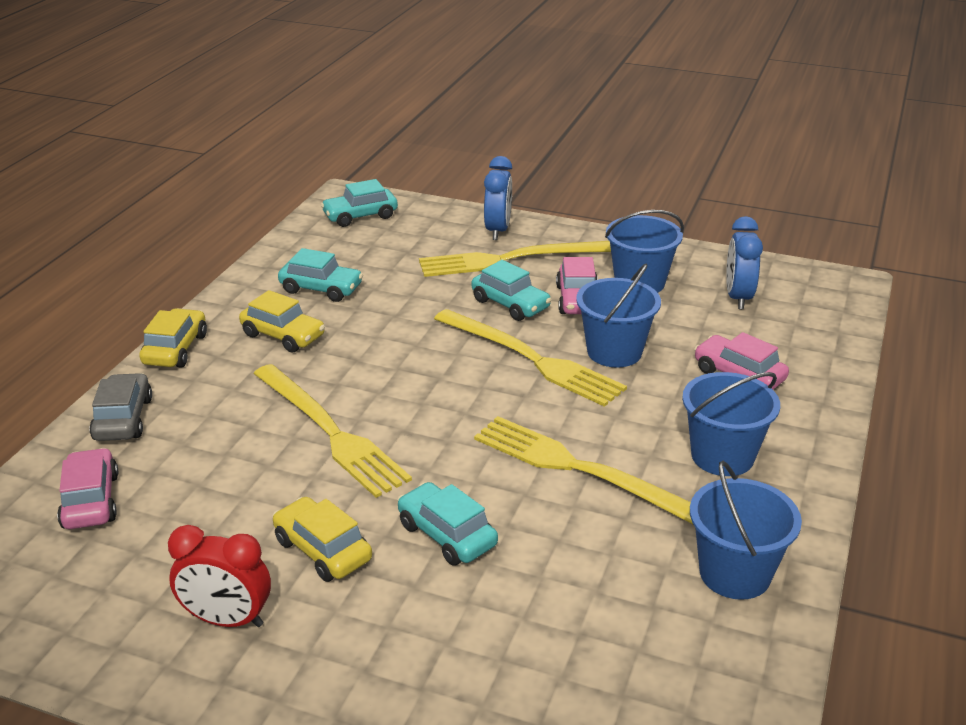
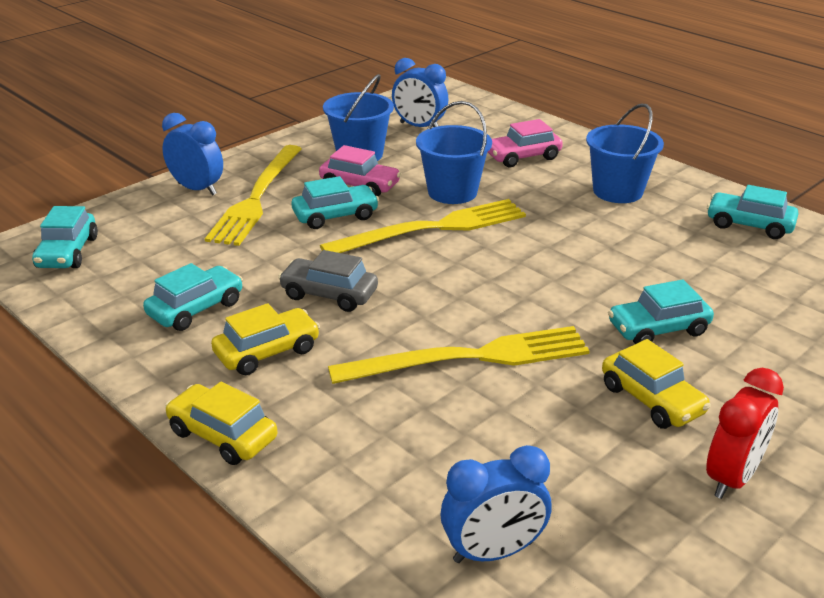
camera: 65 degrees left, 0 degrees up
(90, 501) = (493, 552): pink car -> blue clock
(123, 419) = (342, 501): grey car -> grey car (329, 294)
(322, 550) = (652, 399): yellow car -> yellow car turned 105 degrees counterclockwise
(582, 470) = (604, 248): yellow fork -> none
(734, 573) = (749, 225): blue bucket -> turquoise car

